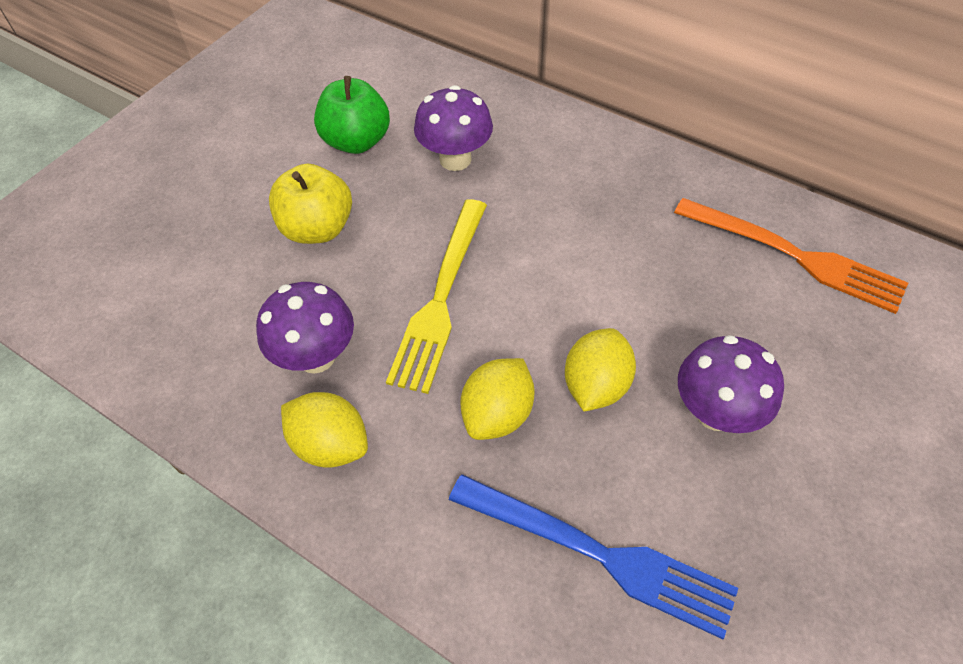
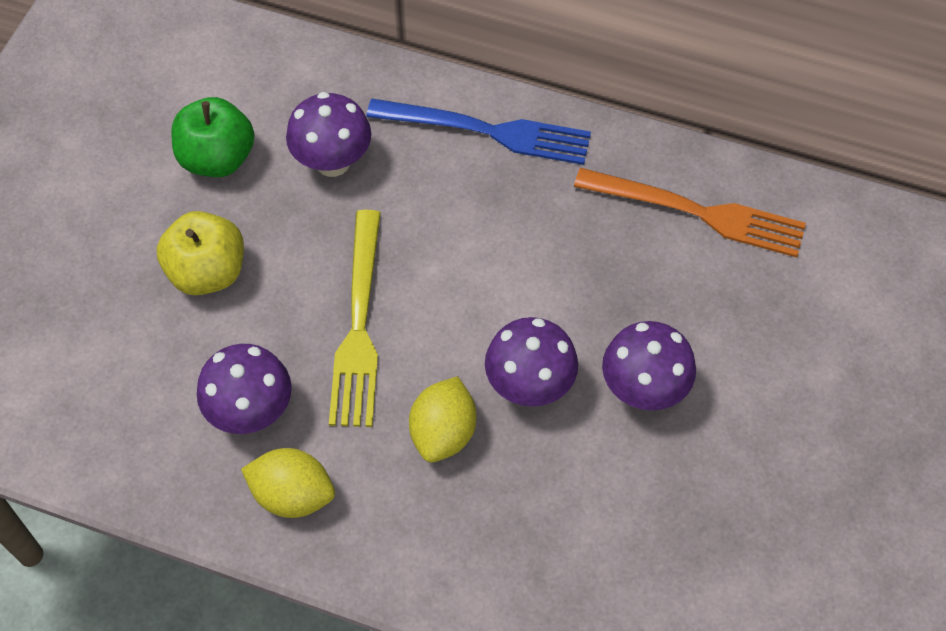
camera: 15 degrees left, 5 degrees up
(596, 385) = (529, 386): yellow lemon -> purple mushroom
(601, 555) = (563, 540): blue fork -> blue fork (489, 131)

